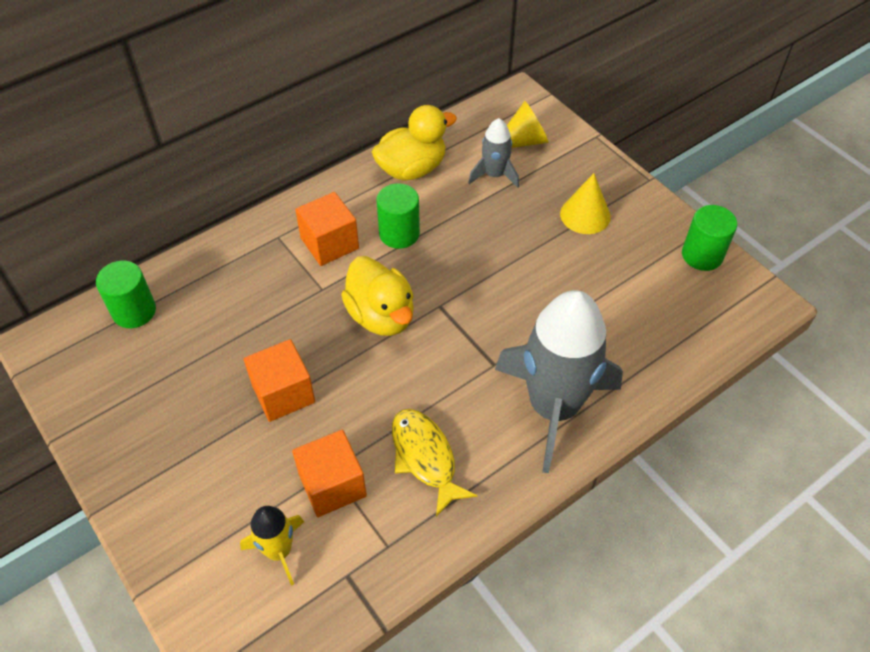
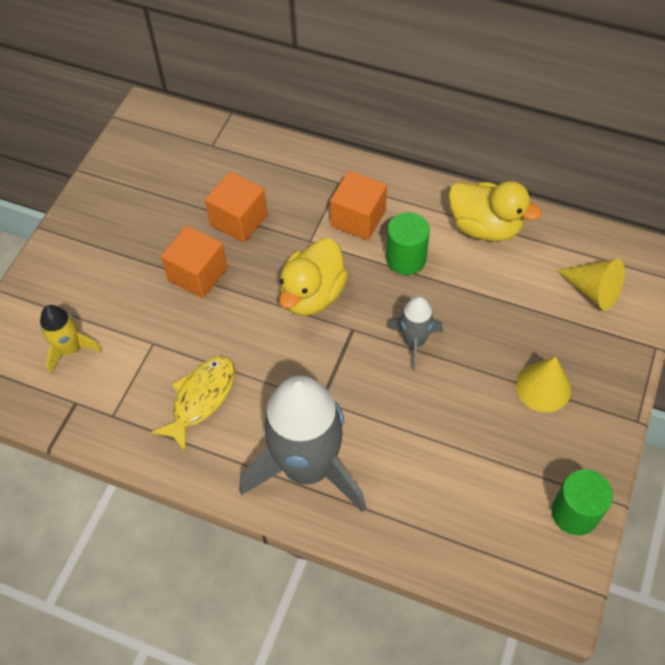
camera: 60 degrees right, 5 degrees up
(134, 311) = (207, 143): green cylinder -> none
(332, 485) = (141, 351): orange cube -> orange cube (239, 220)
(494, 175) = (531, 291): grey rocket -> grey rocket (414, 341)

